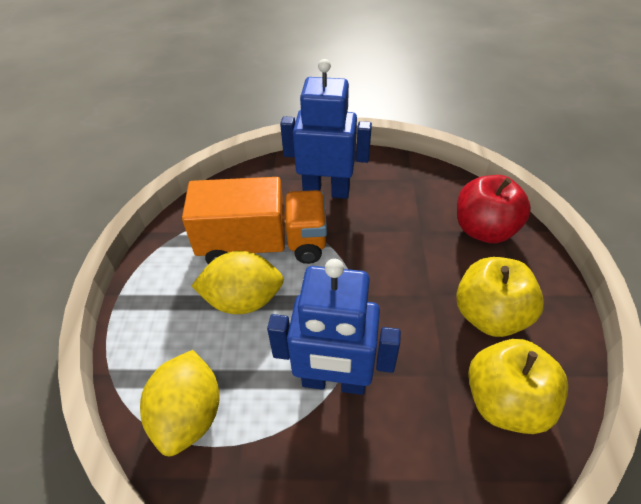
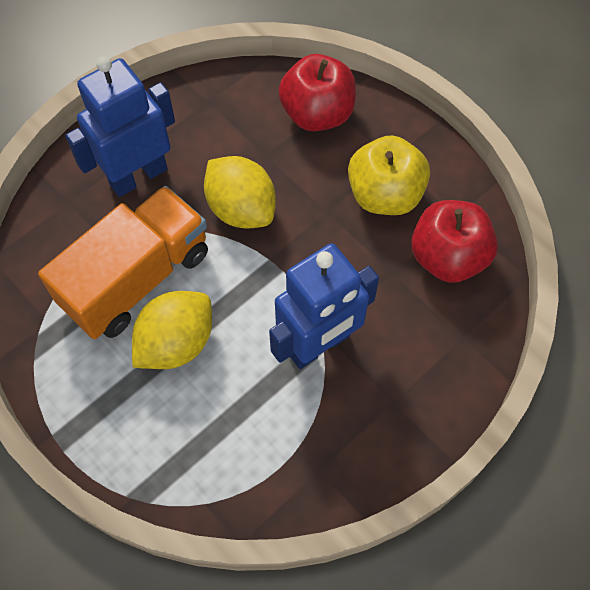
camera: 45 degrees left, 15 degrees up
(189, 414) = (236, 465): yellow lemon -> yellow lemon (241, 209)
(505, 401) = (448, 257): yellow apple -> red apple

